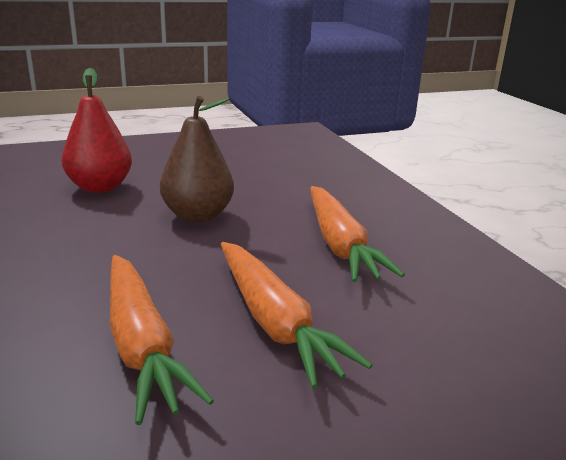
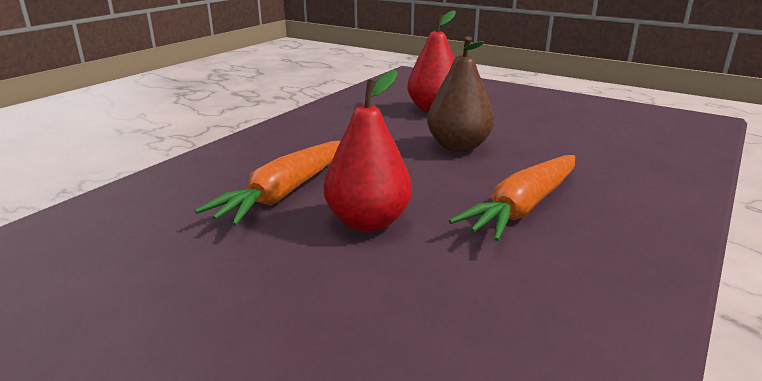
camera: 55 degrees right, 0 degrees up
(274, 322) = (368, 222): orange carrot -> red pear

